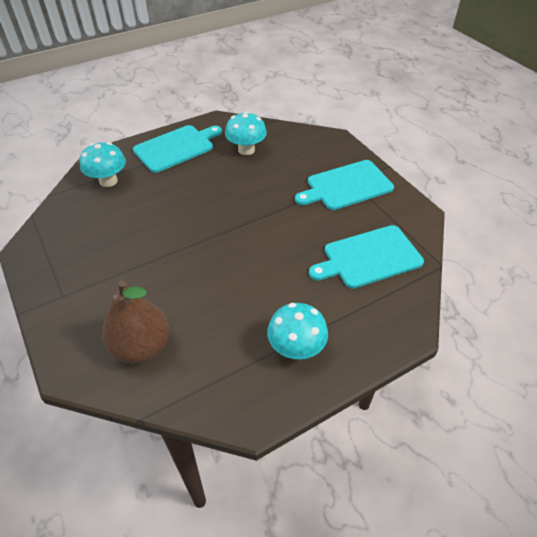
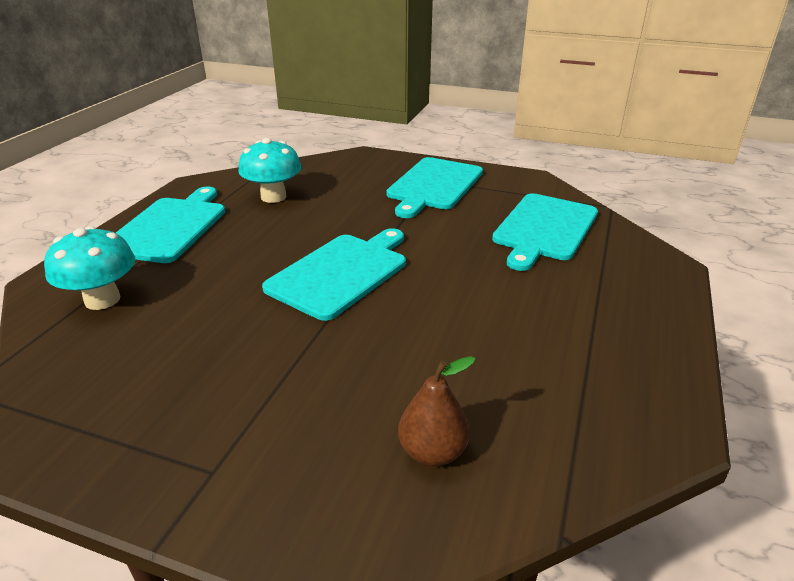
camera: 40 degrees left, 15 degrees down
(141, 346) = (432, 452): brown pear -> brown pear, size x0.60
(219, 223) = (340, 273): none -> turquoise cutting board
(296, 348) = (604, 337): turquoise mushroom -> none

